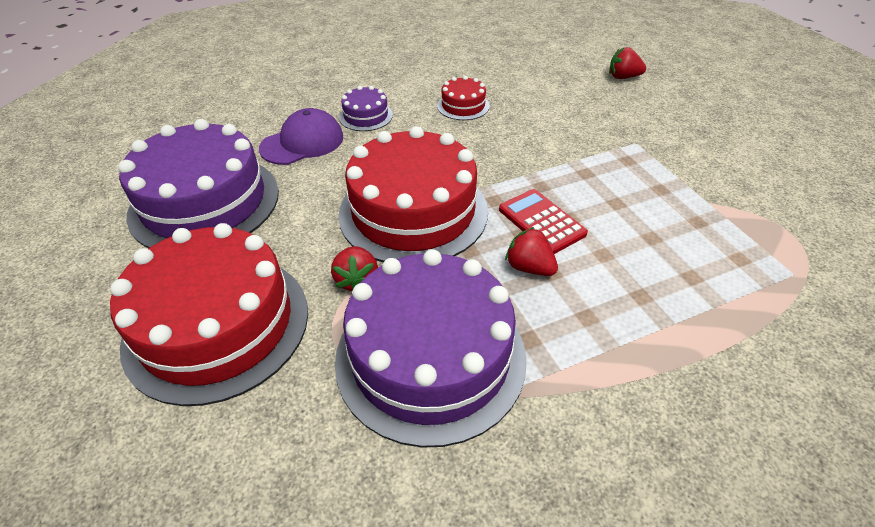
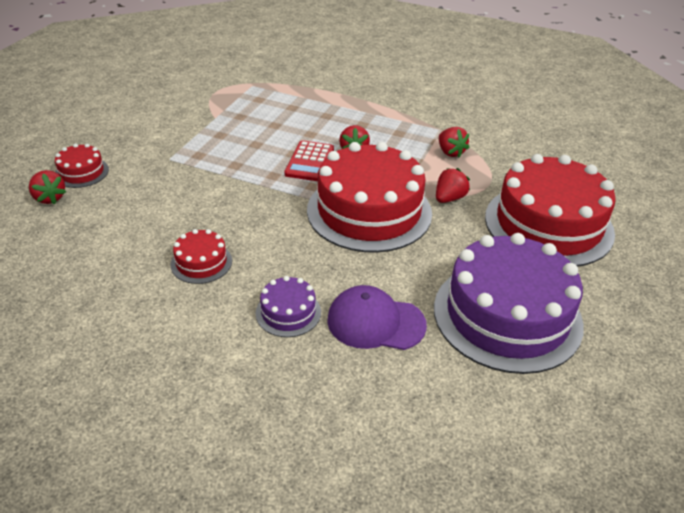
camera: 135 degrees left, 5 degrees down
(430, 357) = (450, 152): purple cake -> red strawberry
(653, 98) = (81, 172): none -> red cake

